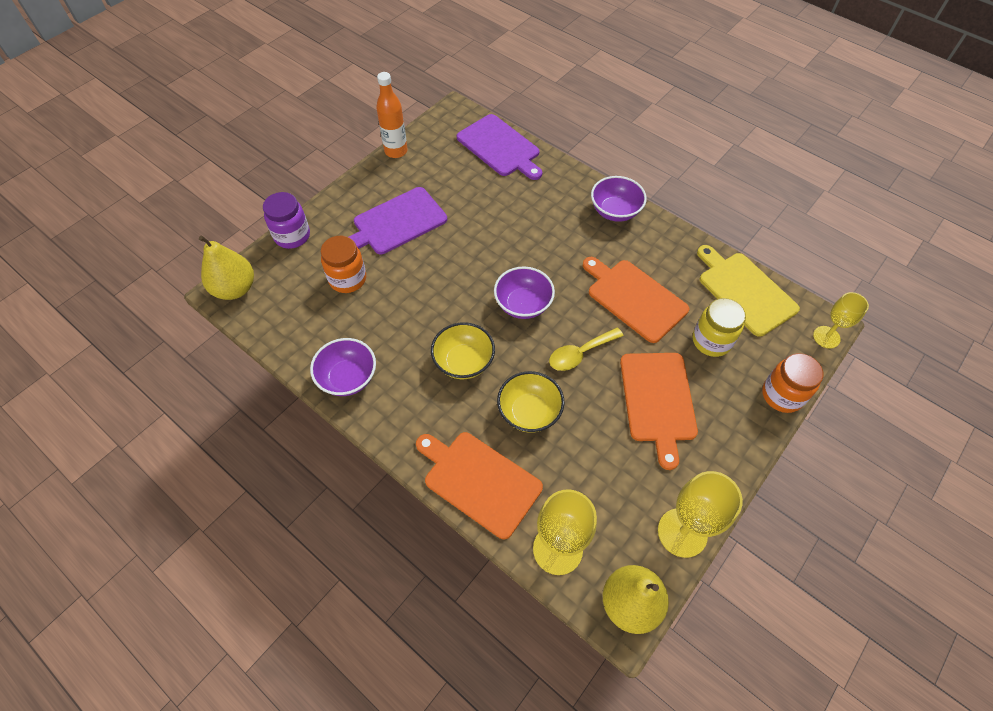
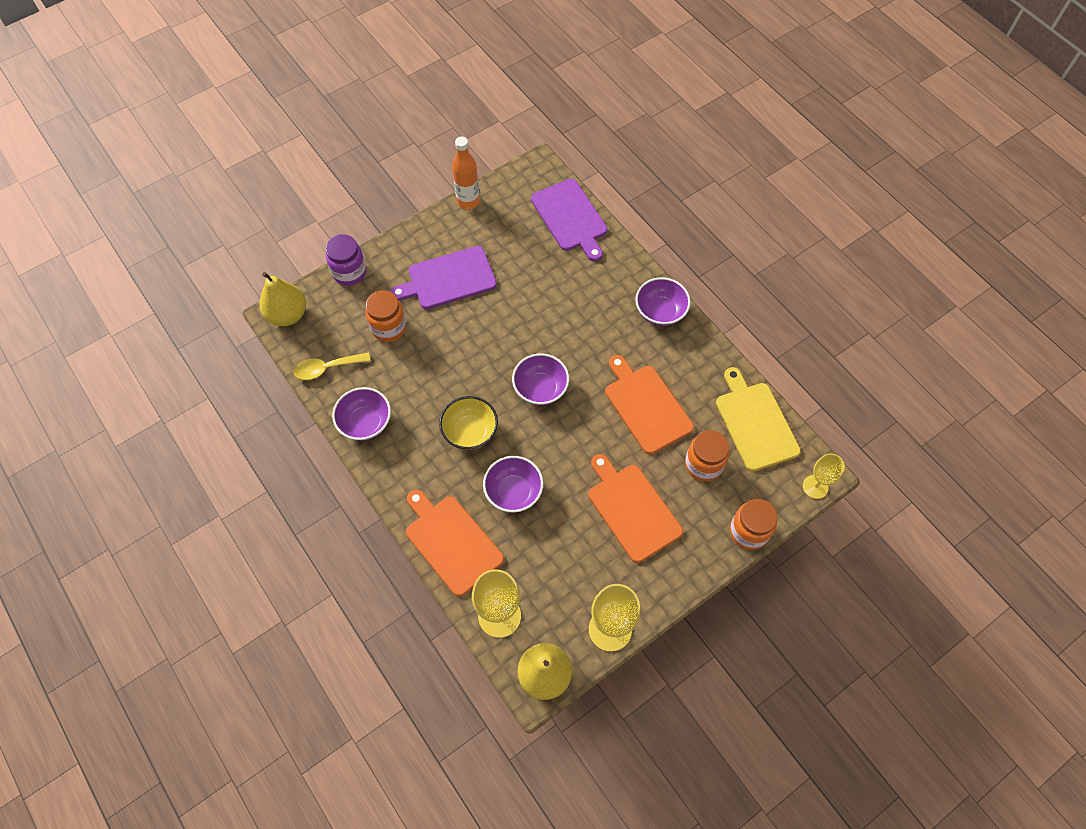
camera: 15 degrees right, 5 degrees up
(529, 412) = (513, 492): yellow bowl -> purple bowl
(580, 353) = (576, 448): yellow spoon -> yellow spoon (326, 368)
(658, 401) = (632, 509): orange cutting board -> orange cutting board turned 135 degrees clockwise
(711, 341) = (703, 465): yellow jar -> orange jar

